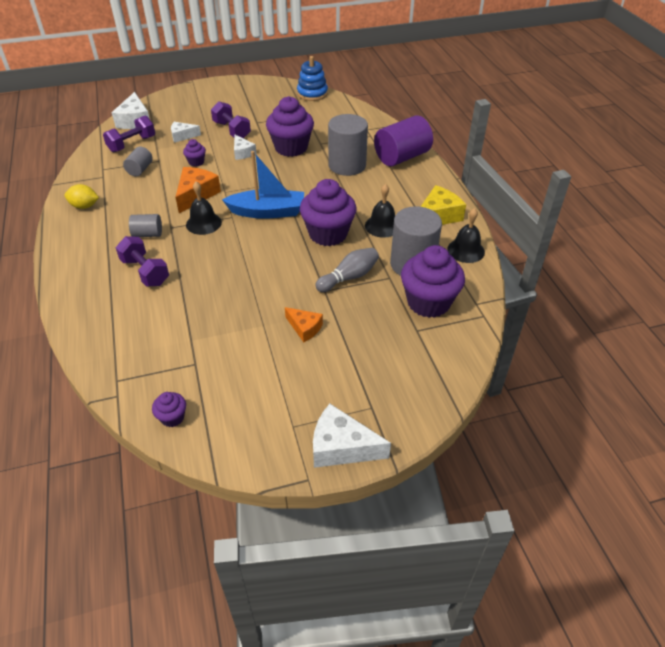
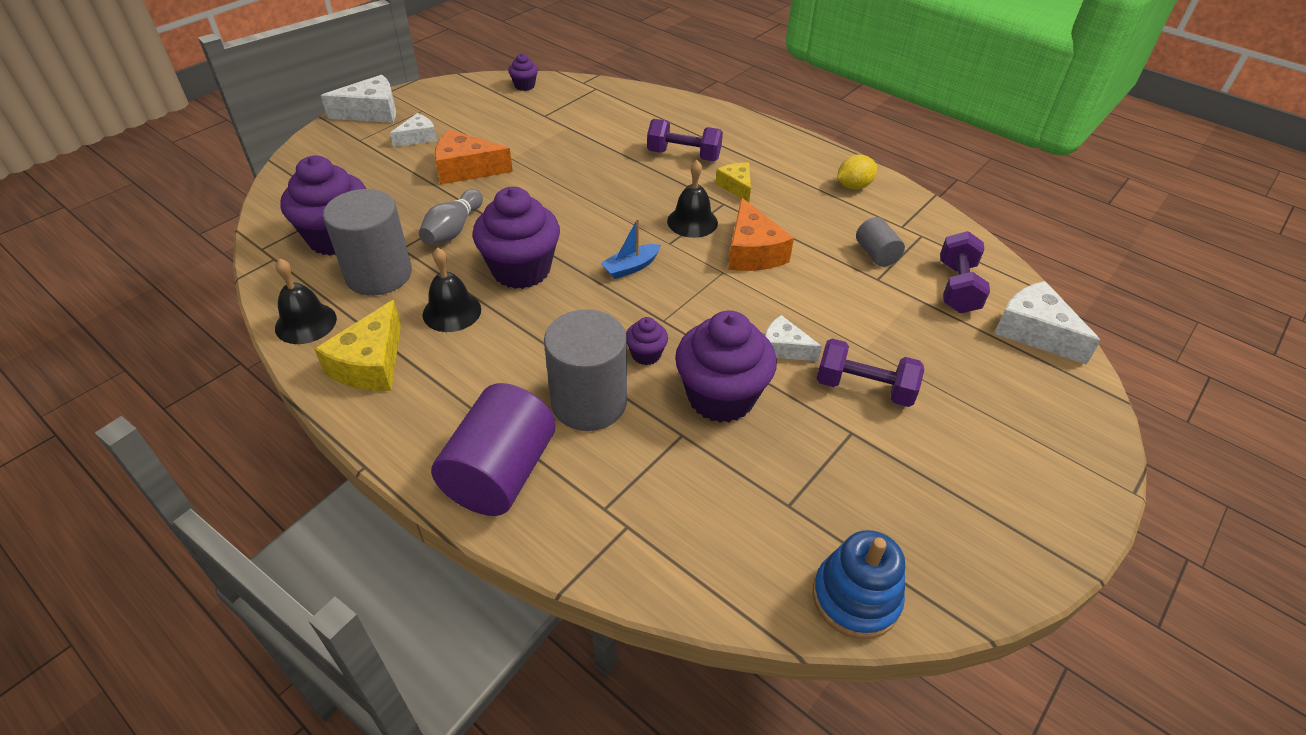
camera: 145 degrees right, 0 degrees up
(148, 234) = (736, 187): grey cylinder -> yellow cheese
(182, 136) = (917, 337): white cheese -> white cheese (418, 138)
(196, 162) = (825, 299): purple cupcake -> purple cupcake (646, 354)
(268, 212) = (631, 267): blue boat -> blue boat, size x0.53
(304, 328) = (466, 169): orange cheese -> orange cheese, size x1.62

